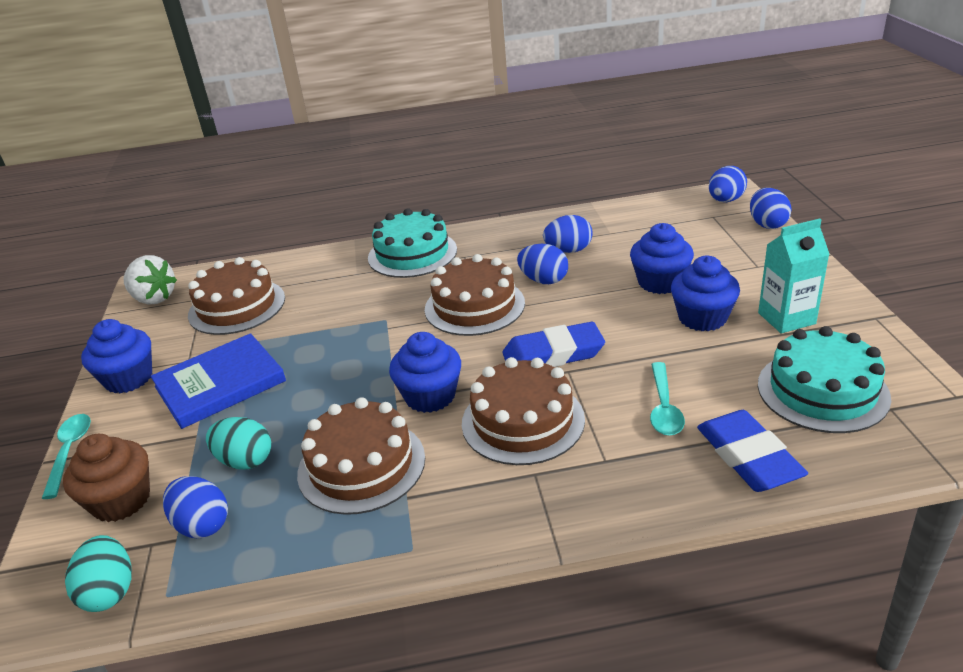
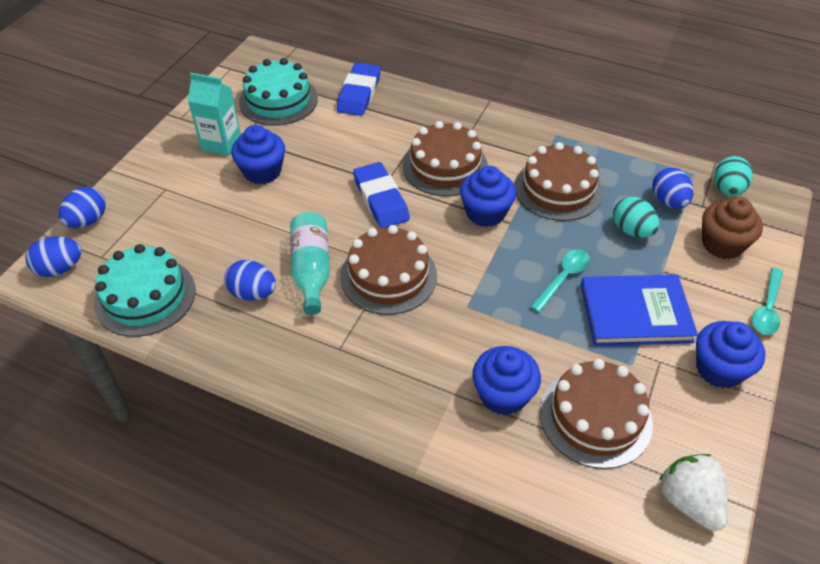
camera: 150 degrees left, 15 degrees up
(412, 254) = (380, 388): turquoise cake -> turquoise cake (145, 296)
(543, 280) = (311, 270): blue egg -> turquoise bottle
(553, 354) = (381, 199): blue eraser -> blue eraser turned 45 degrees clockwise
(660, 282) = (241, 215): blue cupcake -> blue cupcake (503, 395)
(664, 407) = (363, 133): turquoise spoon -> turquoise spoon (563, 278)

